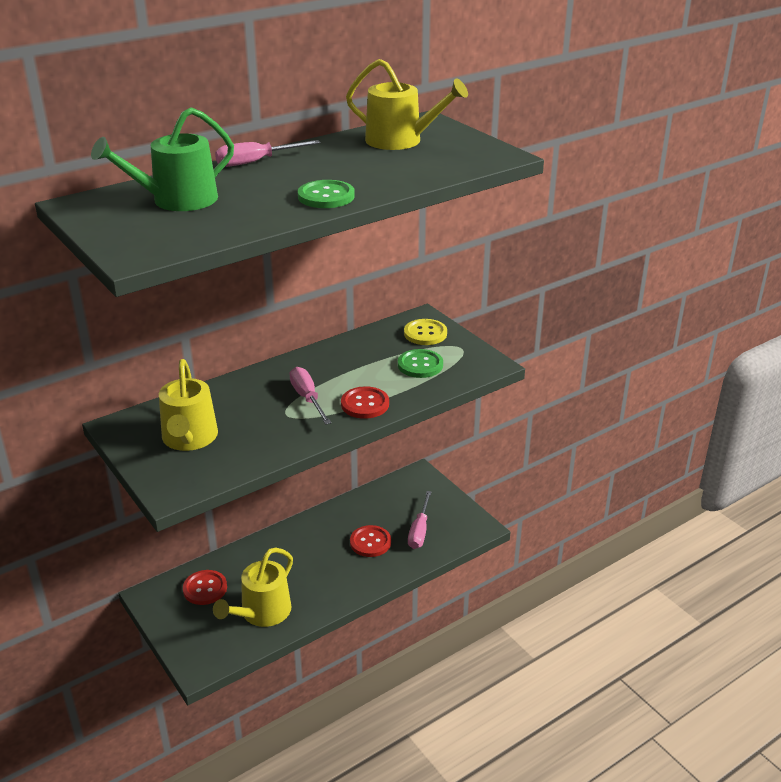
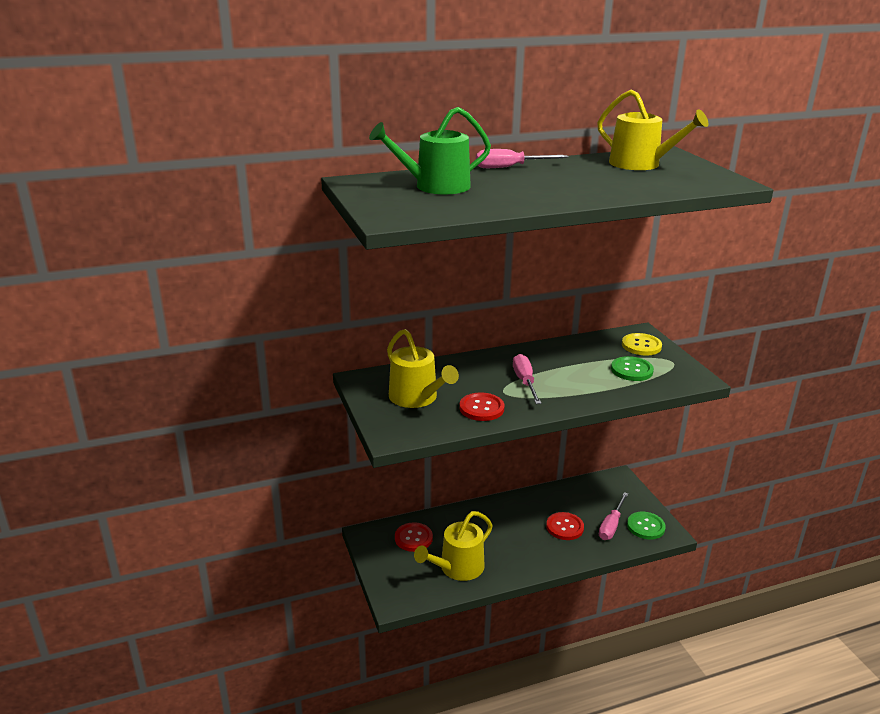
camera: 15 degrees right, 5 degrees down
(189, 438) = (417, 398): yellow watering can -> yellow watering can turned 45 degrees counterclockwise
(326, 196) = (564, 196): green button -> green button (645, 526)
(365, 404) = (575, 394): red button -> red button (481, 408)

